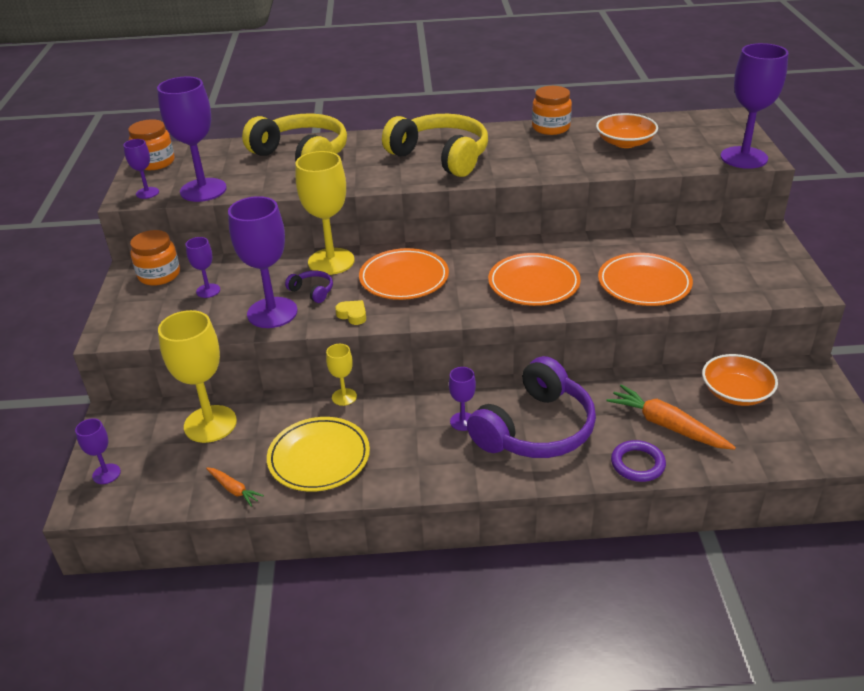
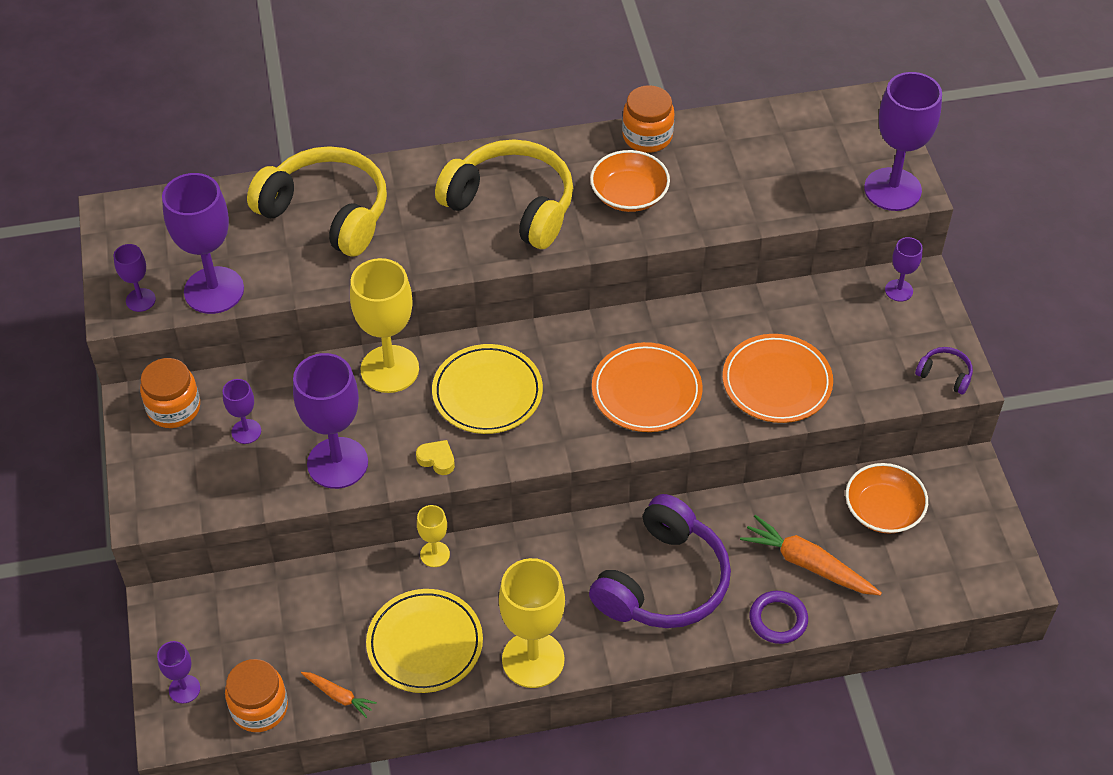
camera: 10 degrees left, 15 degrees up
(155, 162) = (129, 236): orange jar -> orange jar (259, 708)
(210, 424) = (285, 608): yellow goblet -> yellow goblet (533, 659)
(312, 291) = (378, 423): purple headphones -> purple headphones (945, 374)
(404, 278) = (487, 393): orange plate -> yellow plate
(463, 421) = (580, 578): purple goblet -> purple goblet (899, 290)
(625, 142) = (745, 164): orange bowl -> orange bowl (629, 194)

